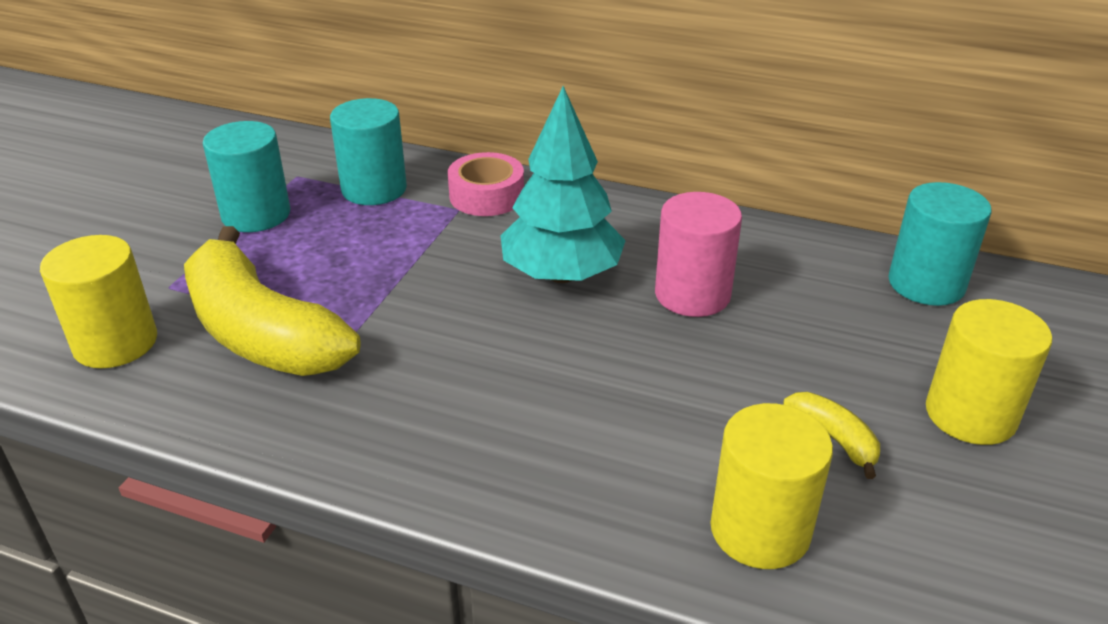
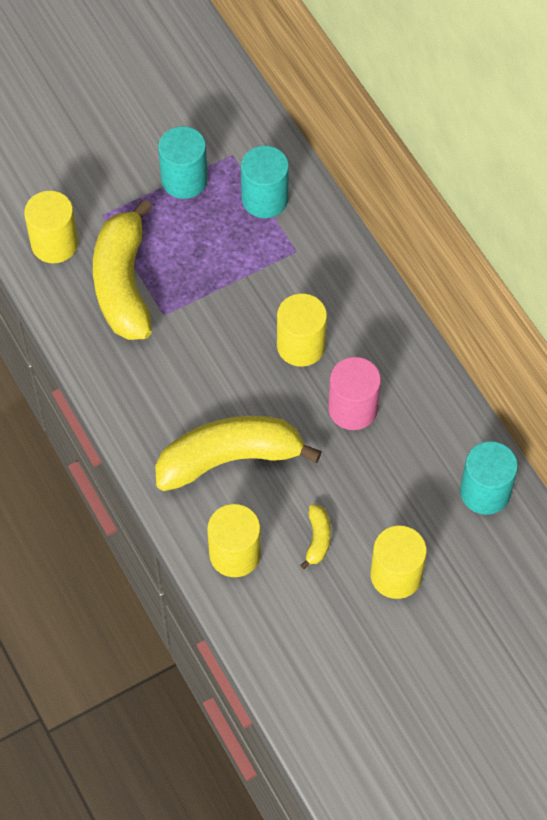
camera: 40 degrees right, 25 degrees up
(487, 196) = (322, 250): pink tape -> none
(562, 275) = (301, 345): turquoise tree -> yellow cylinder
(613, 425) = (229, 459): none -> yellow banana

